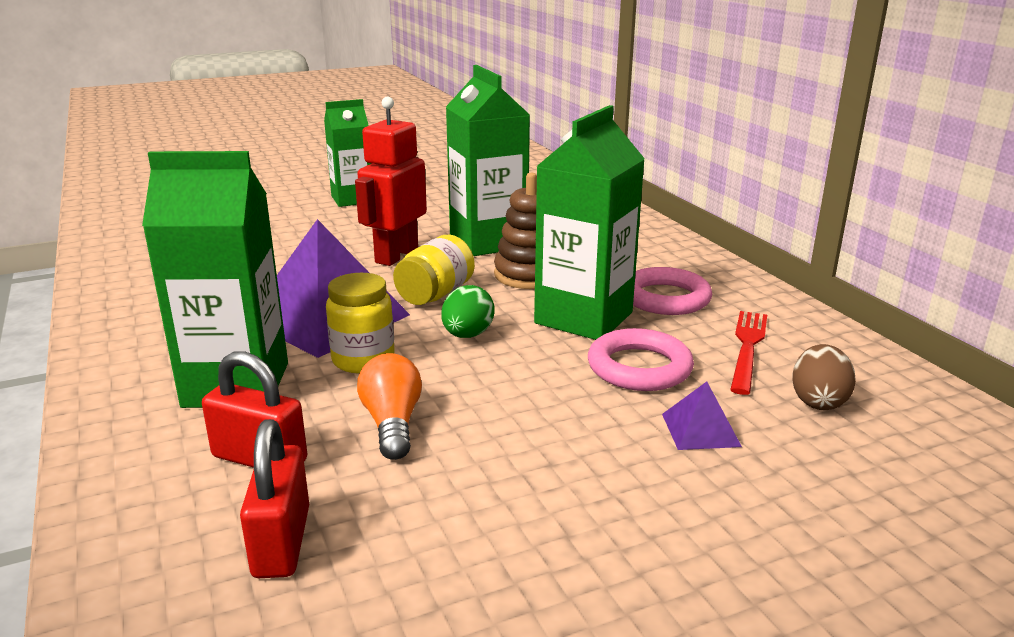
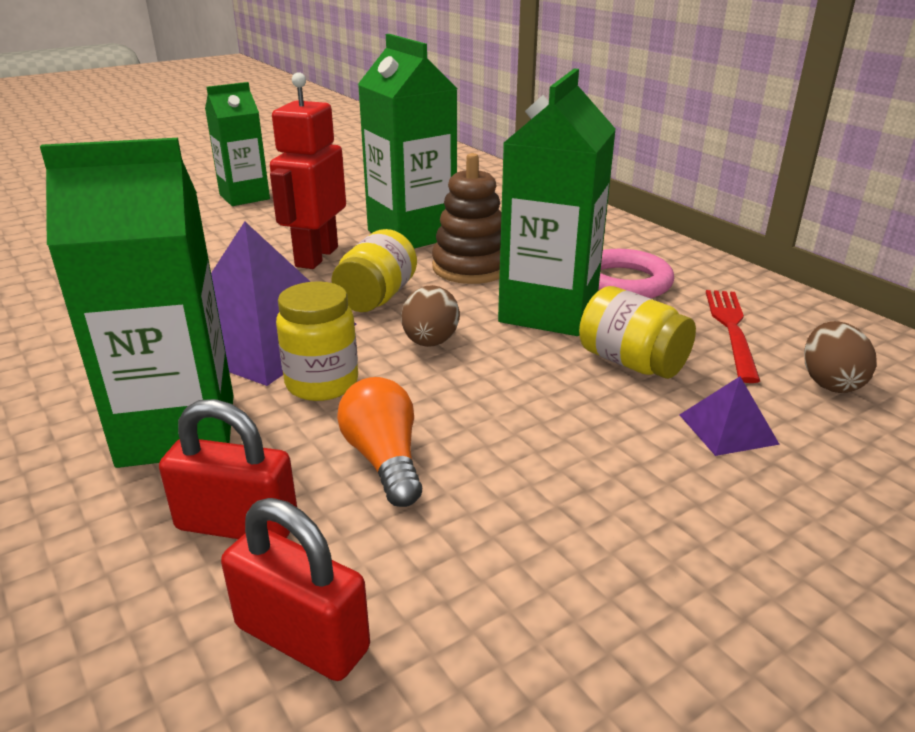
camera: 10 degrees left, 5 degrees up
(281, 542) = (302, 638): red padlock -> red padlock turned 45 degrees counterclockwise
(467, 335) = (430, 342): green egg -> brown egg
(639, 367) = (631, 363): pink ring -> yellow jar

